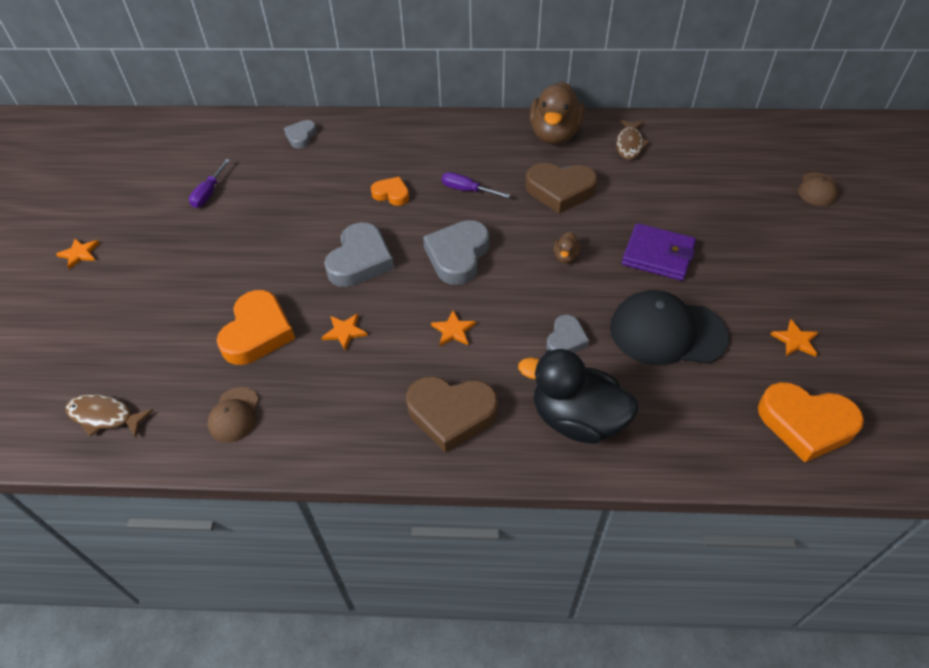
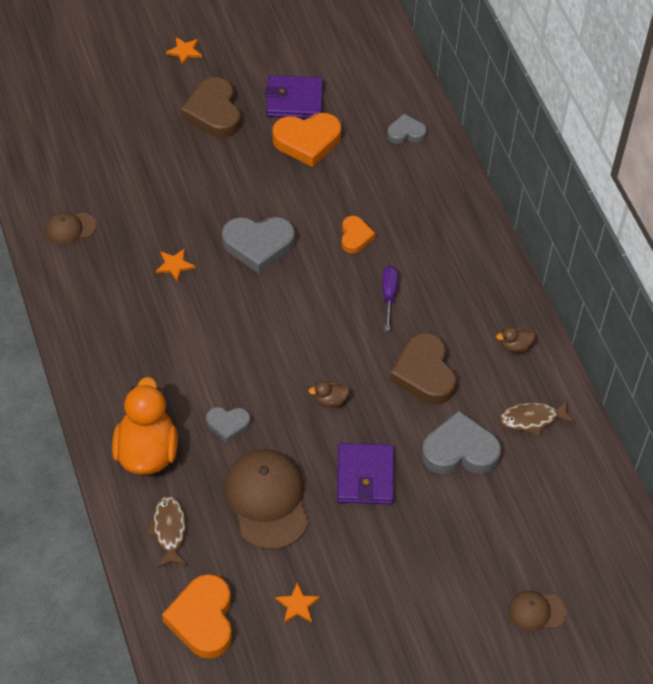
camera: 65 degrees right, 5 degrees up
(105, 416) = (41, 153): brown fish -> brown fish (169, 530)
(209, 193) = (294, 100): purple screwdriver -> purple wallet
(258, 332) = (151, 208): orange heart -> orange heart (307, 141)
(451, 414) = (121, 365): brown heart -> brown heart (213, 112)
(453, 330) = (206, 340): orange star -> none
(458, 256) = (295, 316): grey heart -> grey heart (460, 450)
(554, 135) = (515, 346): brown duck -> brown duck, size x0.42
(576, 419) = (146, 451): black duck -> orange duck
(667, 332) = (267, 500): black cap -> brown cap

